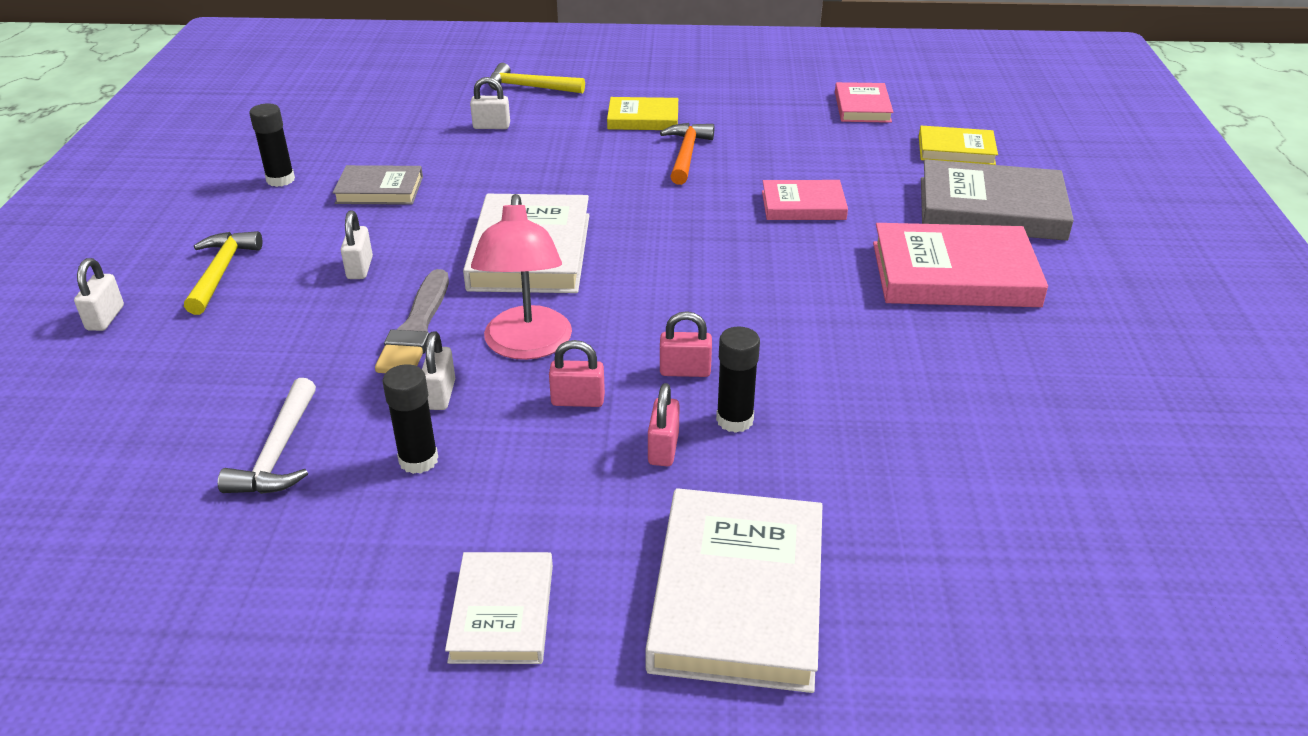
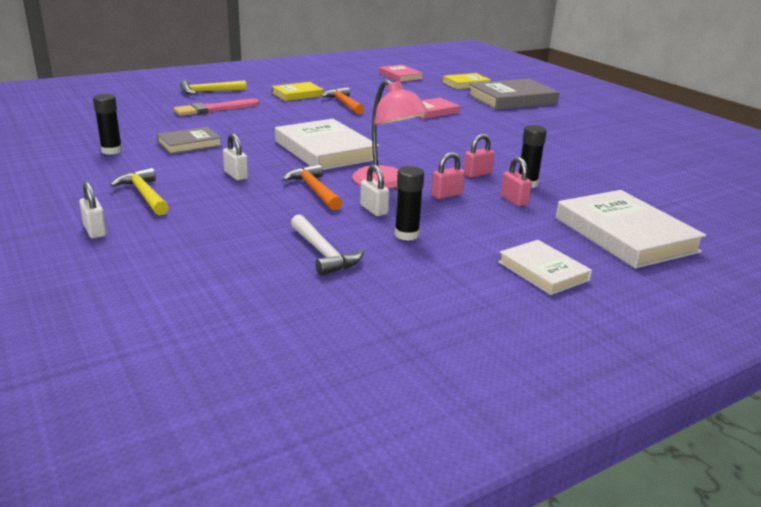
camera: 35 degrees left, 10 degrees down
(416, 328) = (314, 190): grey brush -> orange hammer
(491, 126) = (214, 109): white padlock -> pink brush
(954, 274) = (533, 121): pink book -> none

